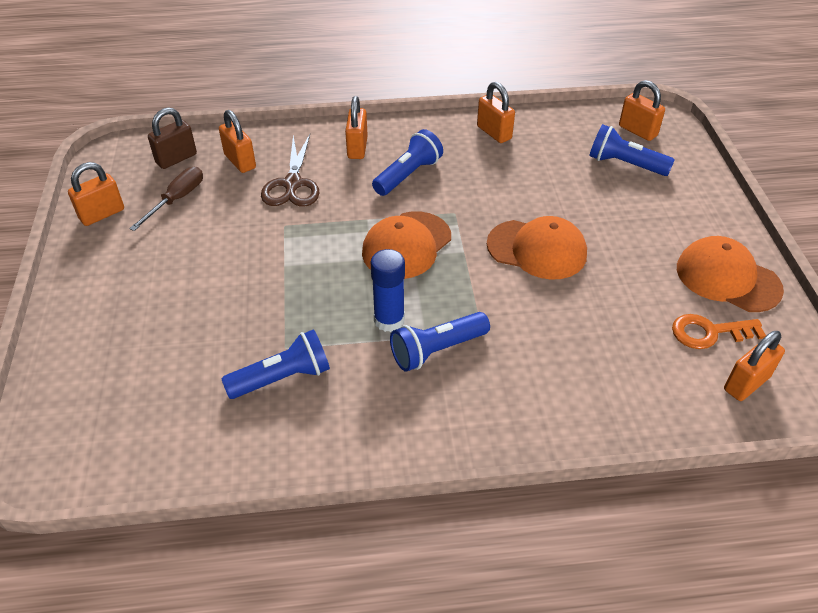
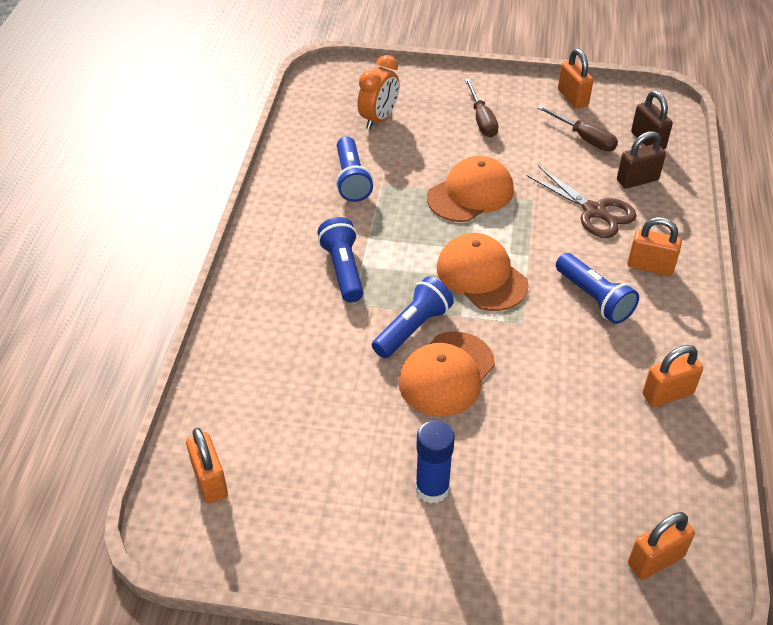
camera: 105 degrees right, 0 degrees up
(148, 281) = (481, 120): none -> brown screwdriver
(153, 378) = (378, 119): none -> orange clock
(240, 161) = (637, 180): orange padlock -> brown padlock
(292, 184) = (594, 211): brown scissors -> brown scissors turned 150 degrees counterclockwise
(389, 320) = (388, 247): blue glue stick -> blue glue stick (432, 488)
(625, 164) = (580, 513): blue flashlight -> blue flashlight (412, 328)
(709, 332) = (281, 479): orange key -> none
(727, 278) = (348, 534): orange cap -> orange cap (470, 194)

